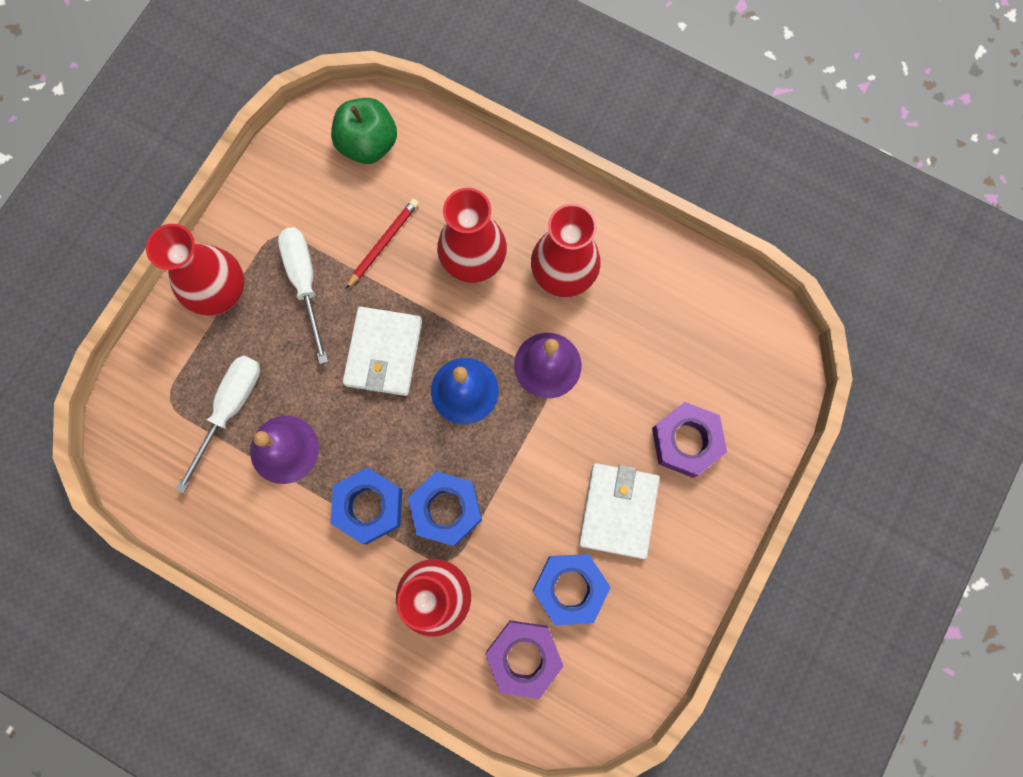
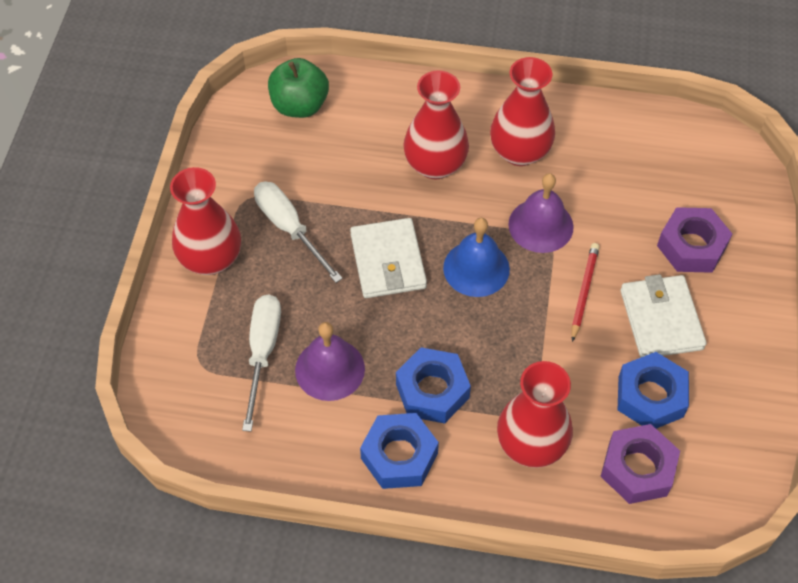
camera: 20 degrees left, 20 degrees down
(383, 243) = (348, 176): red pencil -> red pencil (584, 291)
(446, 509) = (505, 369): blue nut -> blue nut (399, 456)

